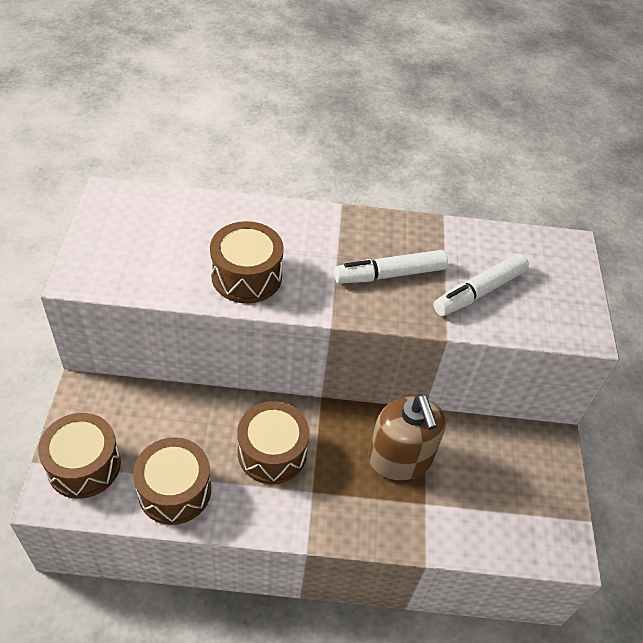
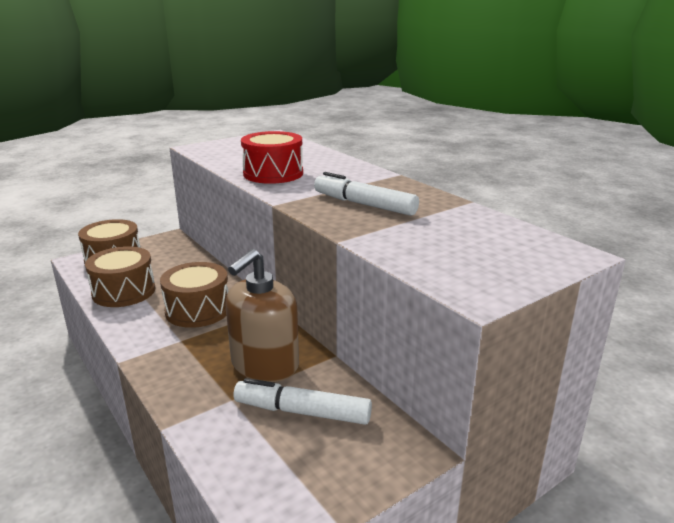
camera: 55 degrees right, 25 degrees down
(246, 276) = (273, 173): brown drum -> red drum
(479, 292) = (418, 236): white marker -> white marker (302, 412)

